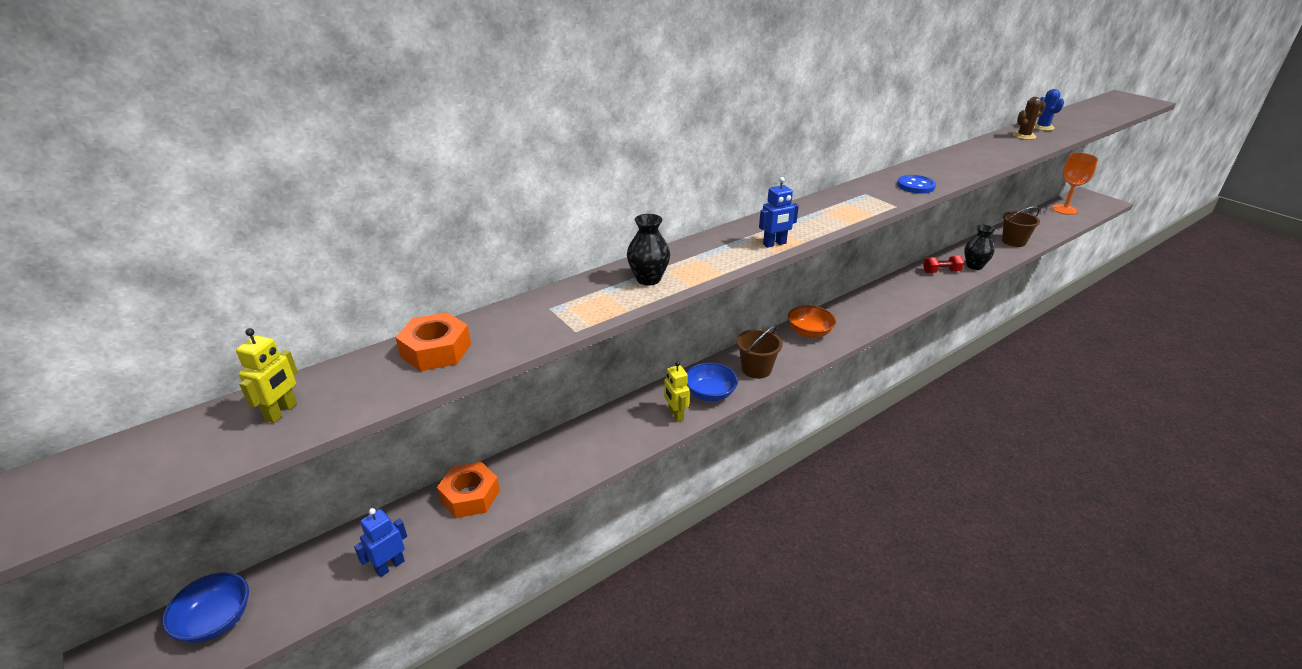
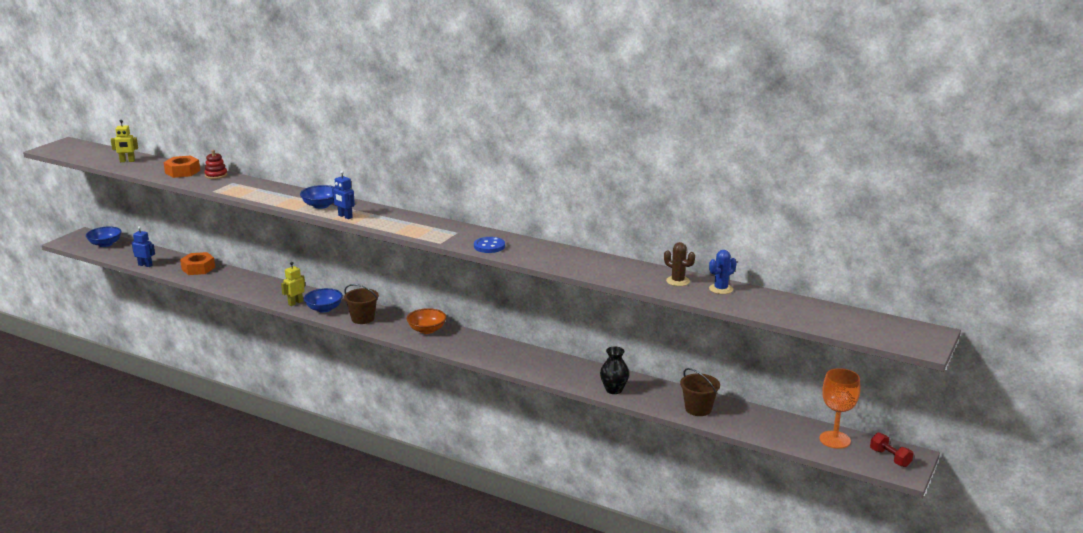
camera: 65 degrees right, 10 degrees down
(496, 319) = (216, 175): none -> red stacking toy
(648, 279) = (276, 195): black vase -> none
(719, 253) = (321, 205): none -> blue bowl
(941, 272) = (584, 374): red dumbbell -> red dumbbell (890, 458)

